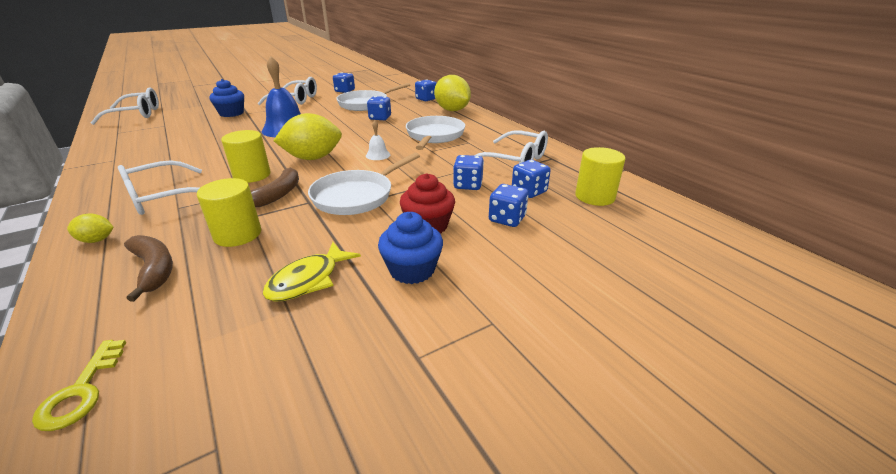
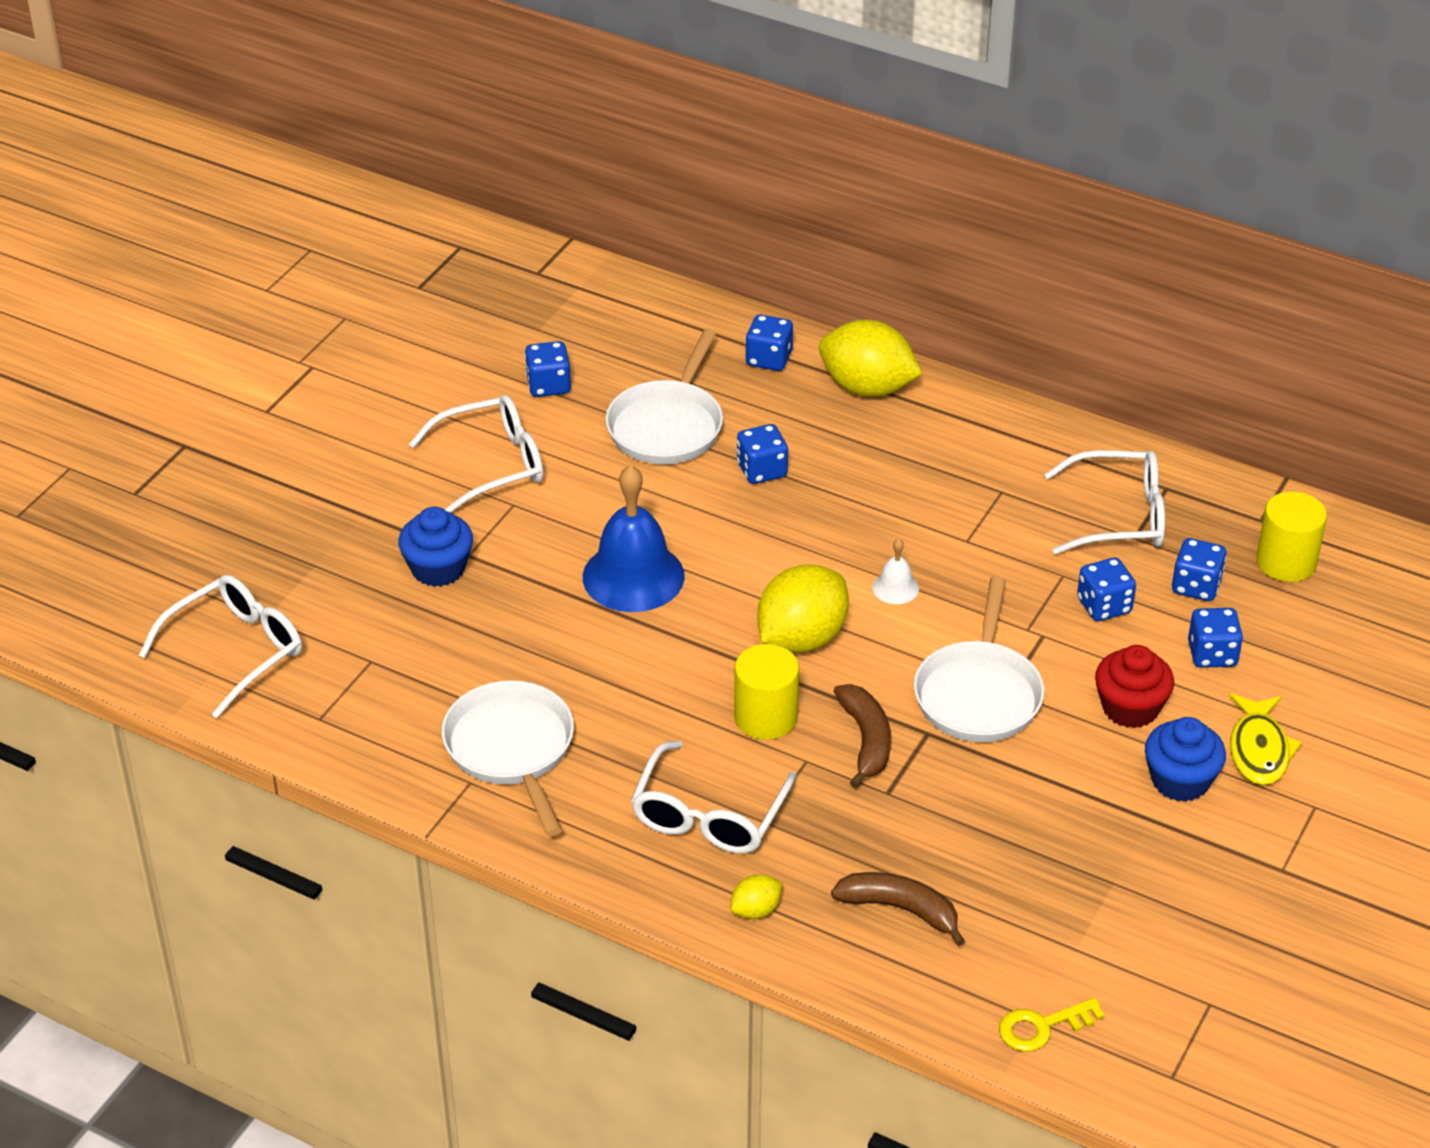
camera: 30 degrees left, 10 degrees up
(81, 391) = (1042, 1027): yellow key -> yellow key turned 105 degrees clockwise
(237, 234) = (917, 824): yellow cylinder -> none
(308, 280) = (1087, 842): yellow fish -> yellow fish (1259, 750)
(434, 136) = (927, 494): white pan -> white pan (512, 750)

